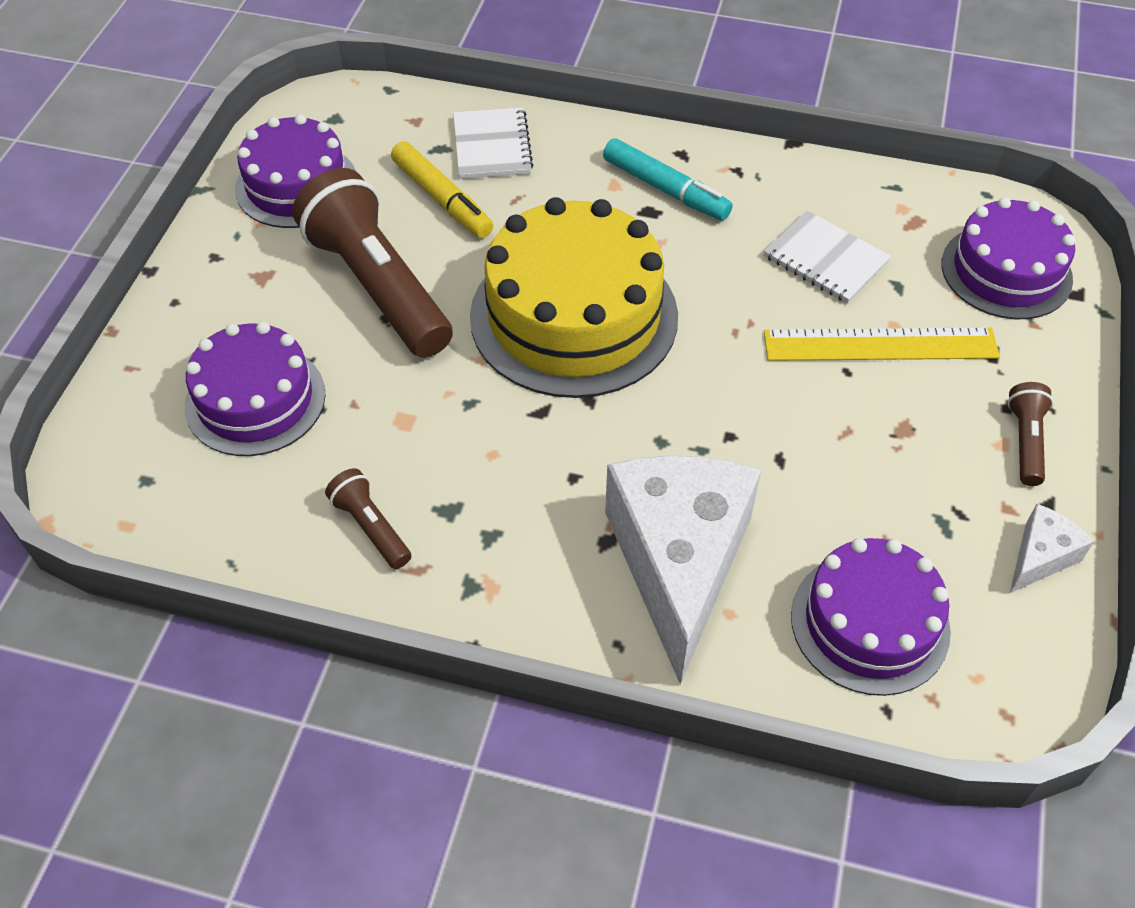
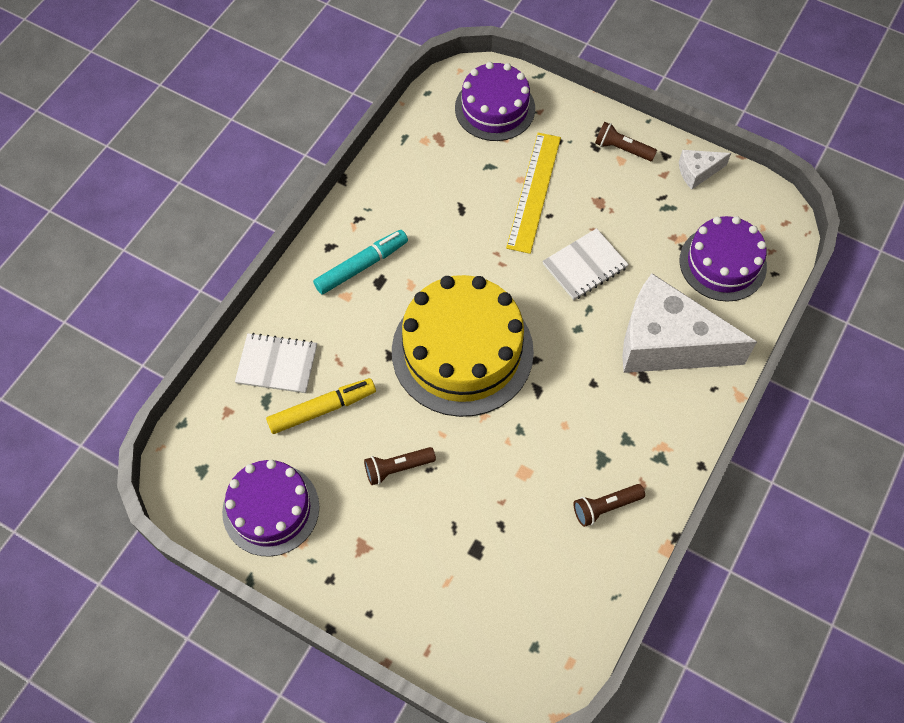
camera: 75 degrees left, 10 degrees up
(255, 400) = (481, 565): purple cake -> none
(378, 286) = (397, 468): brown flashlight -> brown flashlight, size x0.45
(825, 259) = (456, 196): white notebook -> white notebook (585, 266)
(1040, 557) = (697, 172): white cheese -> white cheese turned 75 degrees counterclockwise

